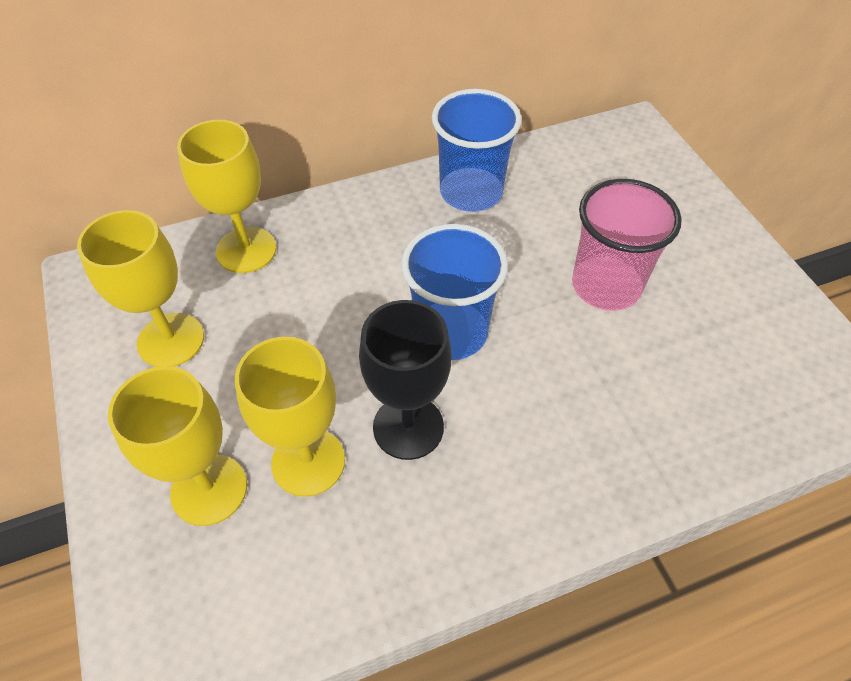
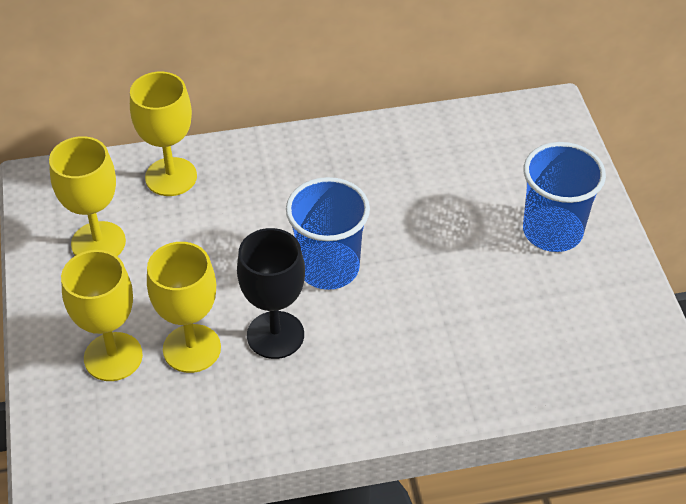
camera: 10 degrees right, 5 degrees down
(471, 192) = (378, 151): blue cup -> blue cup (552, 231)
(606, 286) = (473, 248): pink cup -> none

